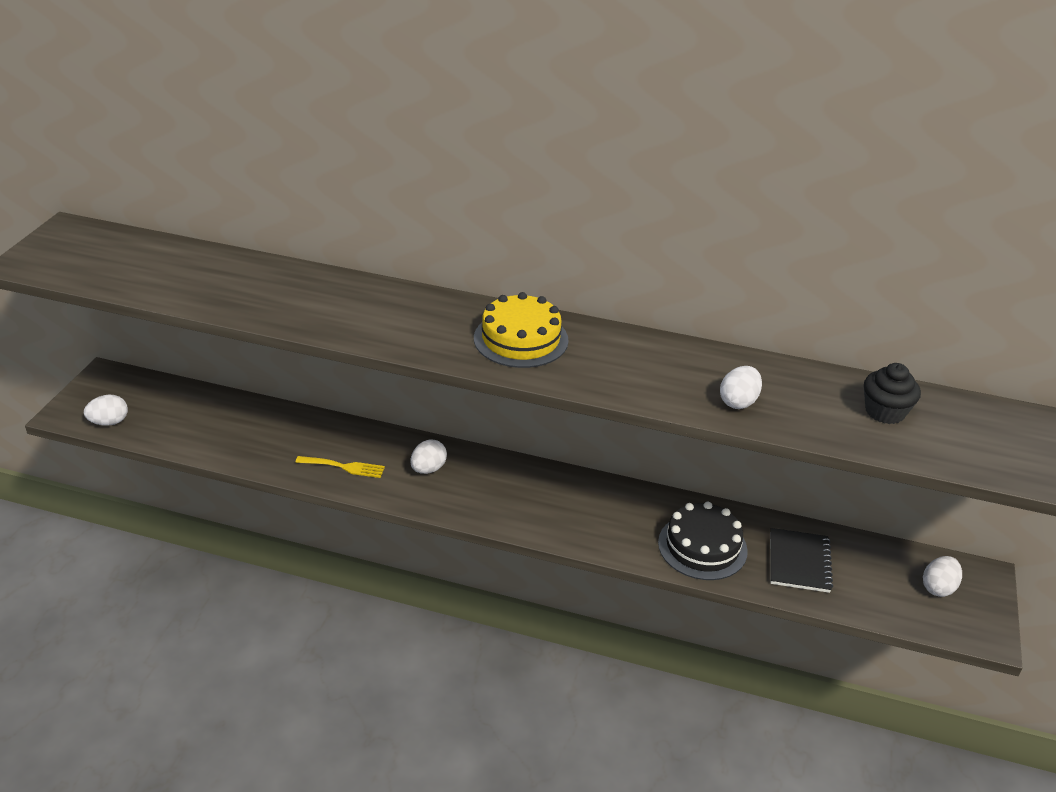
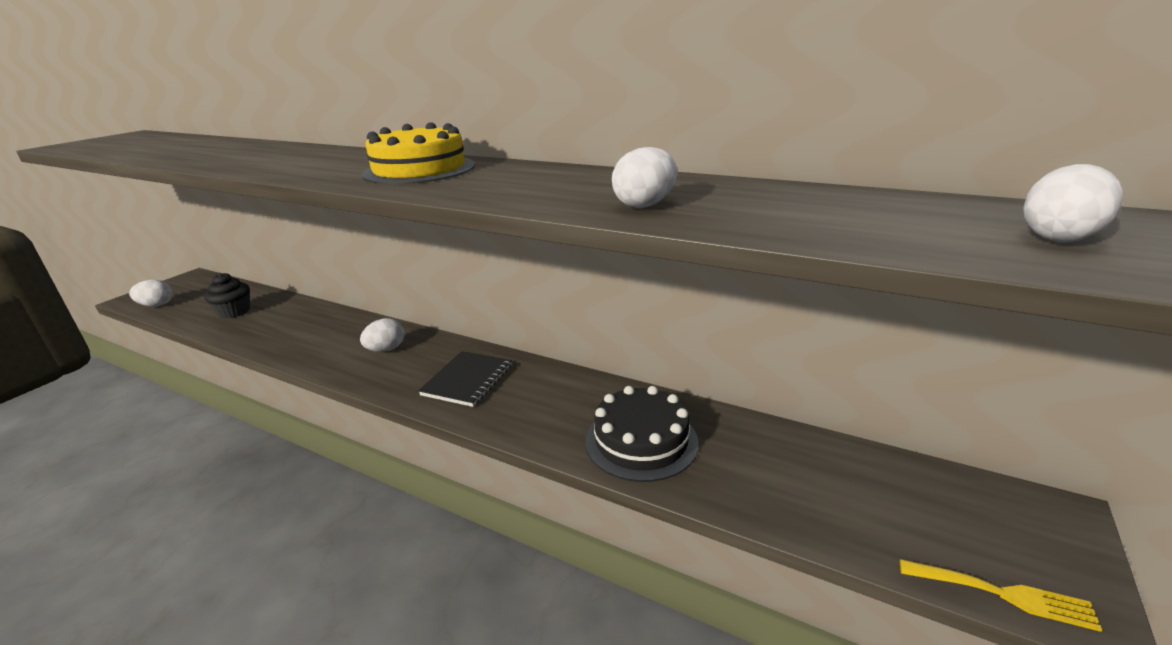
camera: 15 degrees right, 10 degrees down
(344, 467) = (311, 344): yellow fork -> yellow fork (1003, 594)
(799, 562) = (766, 470): black notebook -> black notebook (468, 380)
(885, 411) = (875, 213): black cupcake -> black cupcake (234, 312)
(938, 587) = (981, 524): white egg -> white egg (1059, 237)

